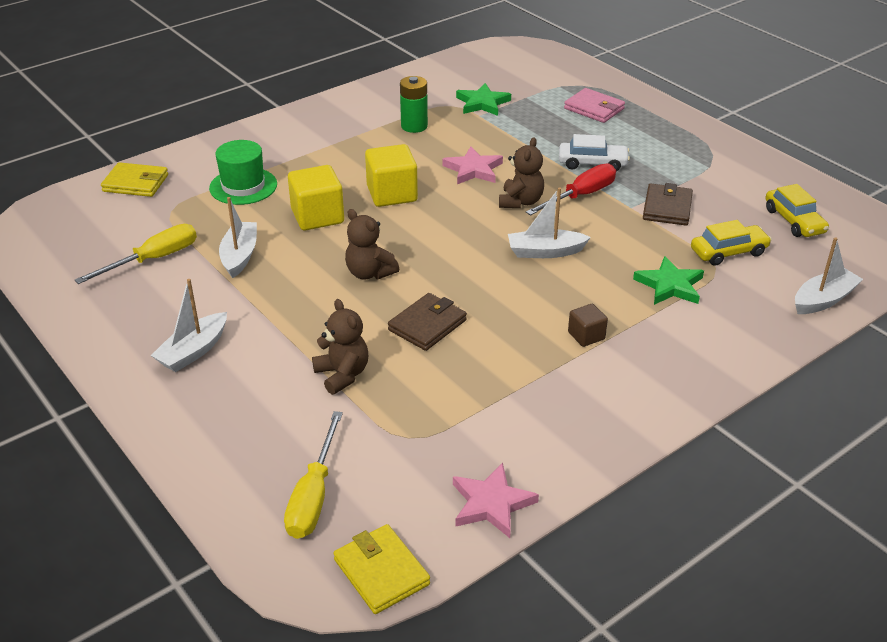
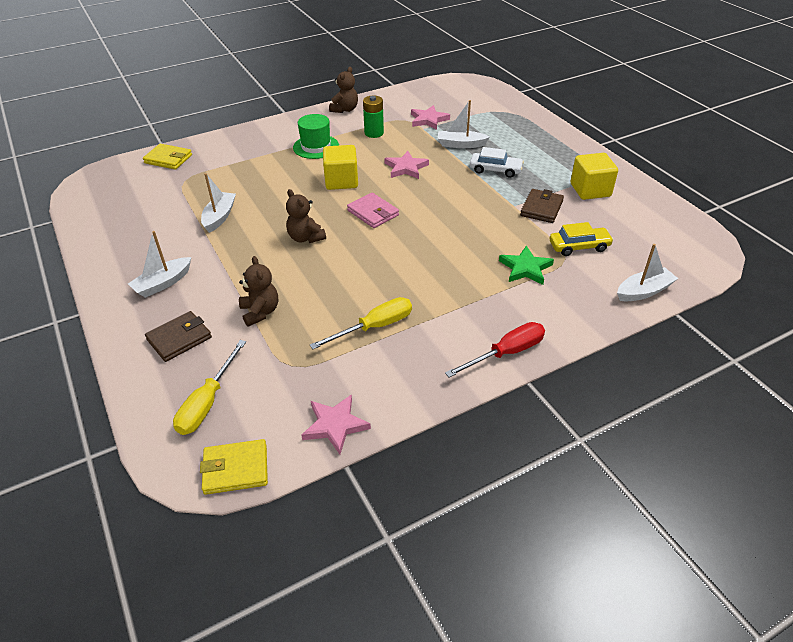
camera: 10 degrees right, 5 degrees up
(153, 259) = (160, 214): yellow screwdriver -> yellow screwdriver (374, 327)
(243, 186) = (240, 167): green hat -> green hat (316, 147)
(317, 216) = (283, 193): yellow cube -> yellow cube (590, 190)
(381, 572) = (235, 469): yellow wallet -> yellow wallet turned 75 degrees counterclockwise
(427, 325) = (334, 281): brown wallet -> brown wallet (179, 338)
(482, 103) = (428, 120): green star -> pink star
(520, 202) = (433, 194): brown teddy bear -> brown teddy bear (345, 109)
(545, 252) = (439, 234): white boat -> white boat (460, 144)
(580, 196) = (478, 194): red screwdriver -> red screwdriver (506, 353)
(586, 336) = (449, 301): brown cube -> none
(594, 109) = (509, 130): pink wallet -> pink wallet (373, 213)
(794, 221) = (638, 227): yellow car -> none

